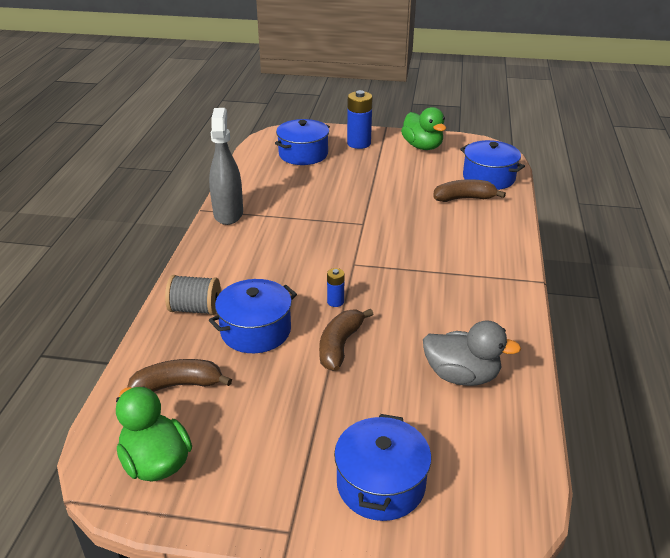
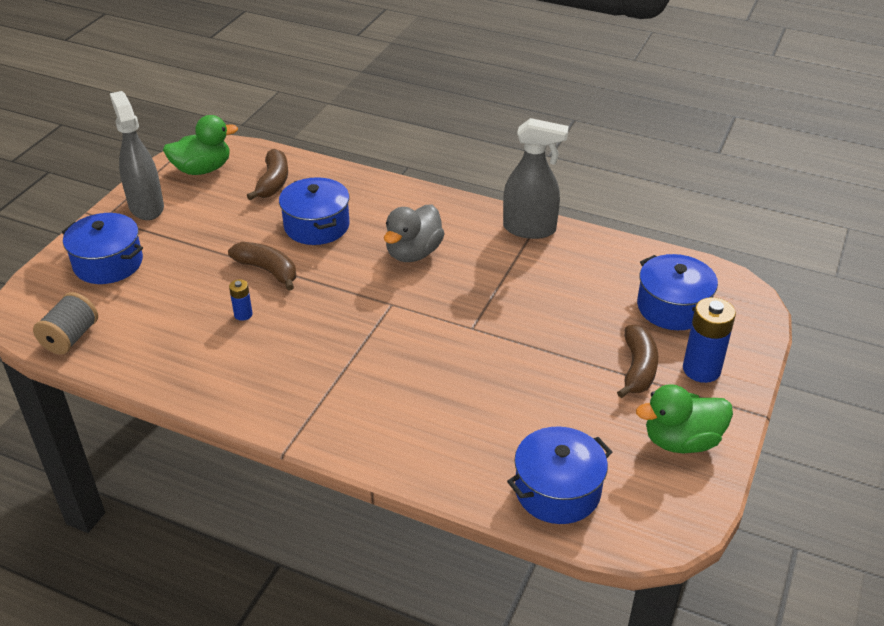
camera: 105 degrees right, 5 degrees up
(195, 309) = (366, 196): grey spool -> grey spool (70, 338)
(254, 492) = (146, 207): none -> grey spray bottle
(335, 302) = (332, 279): blue battery -> blue battery (243, 314)
(461, 375) = (182, 336): grey duck -> grey duck (413, 253)
(464, 198) = (502, 441): brown banana -> brown banana (637, 369)

